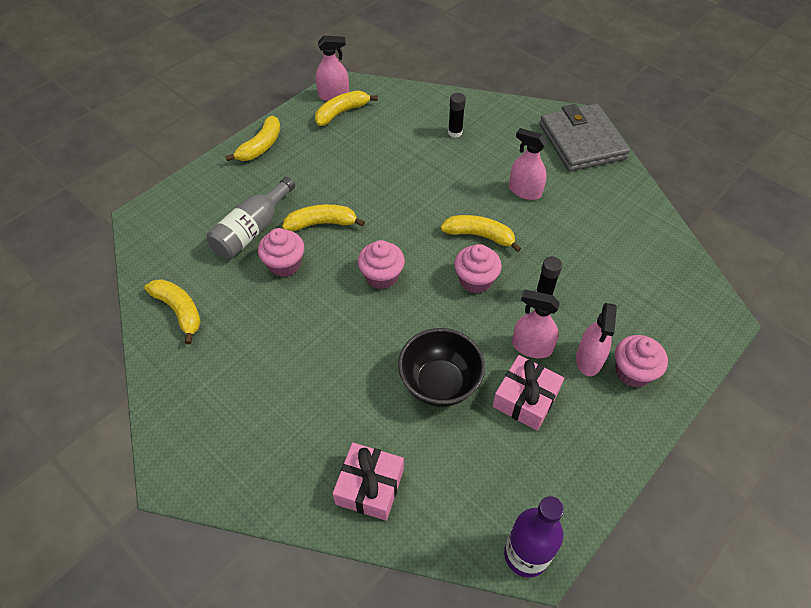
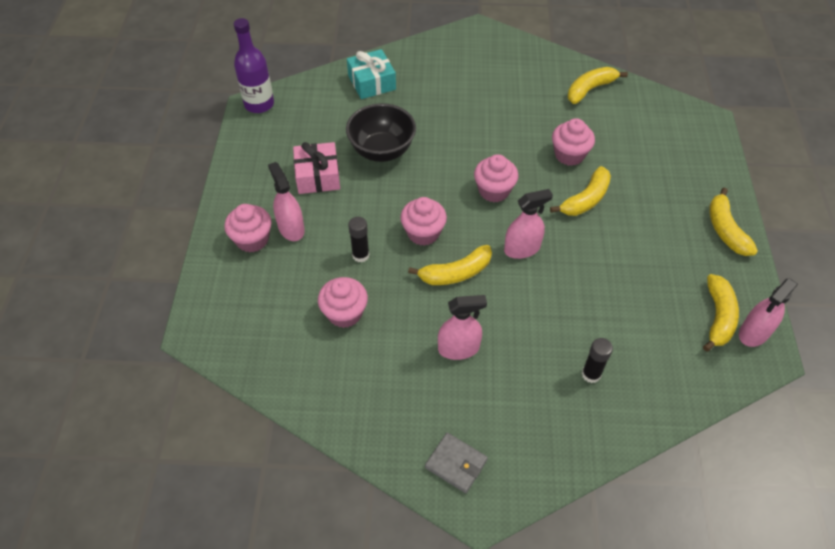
camera: 140 degrees right, 0 degrees up
(179, 311) = (590, 89): yellow banana -> yellow banana turned 135 degrees clockwise
(252, 230) = (625, 162): grey bottle -> none
(369, 486) = (372, 82): pink gift -> turquoise gift
(531, 347) = (339, 211): pink spray bottle -> pink spray bottle (522, 249)
(581, 141) = (456, 464): grey wallet -> grey wallet, size x0.47
(590, 260) = (344, 313): none -> pink cupcake

